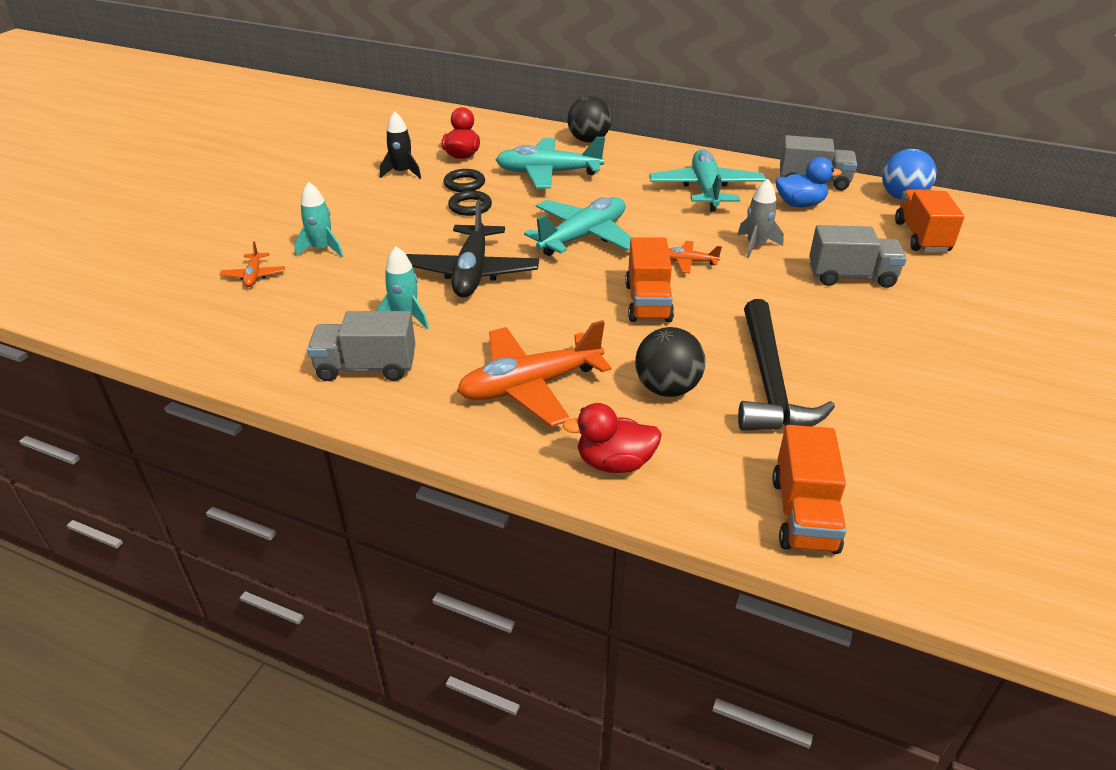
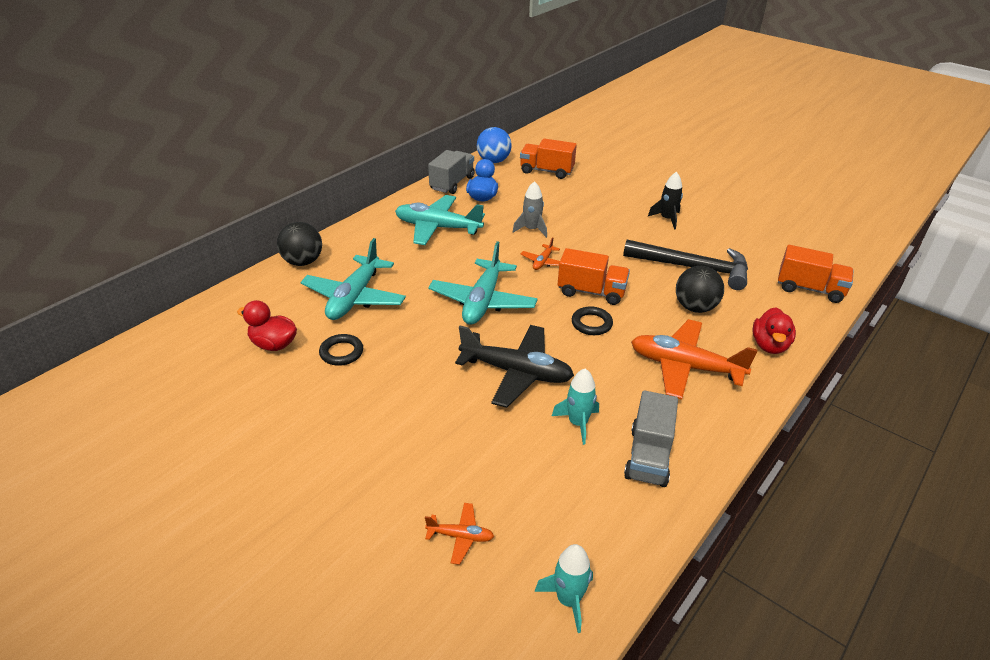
camera: 75 degrees left, 0 degrees up
(322, 249) = (427, 474): turquoise rocket -> turquoise rocket (568, 600)
(402, 172) = (283, 394): black rocket -> black rocket (667, 219)
(470, 207) = (392, 356): black ring -> black ring (591, 324)
(530, 386) = (685, 367): orange plane -> orange plane turned 120 degrees clockwise
(583, 237) = (483, 301): turquoise plane -> turquoise plane turned 135 degrees counterclockwise
(851, 276) = (584, 207): grey truck -> none

